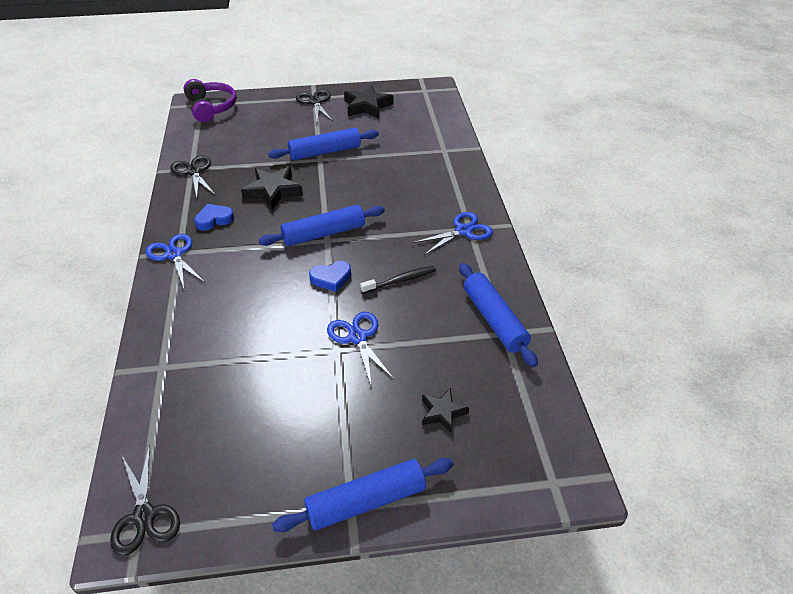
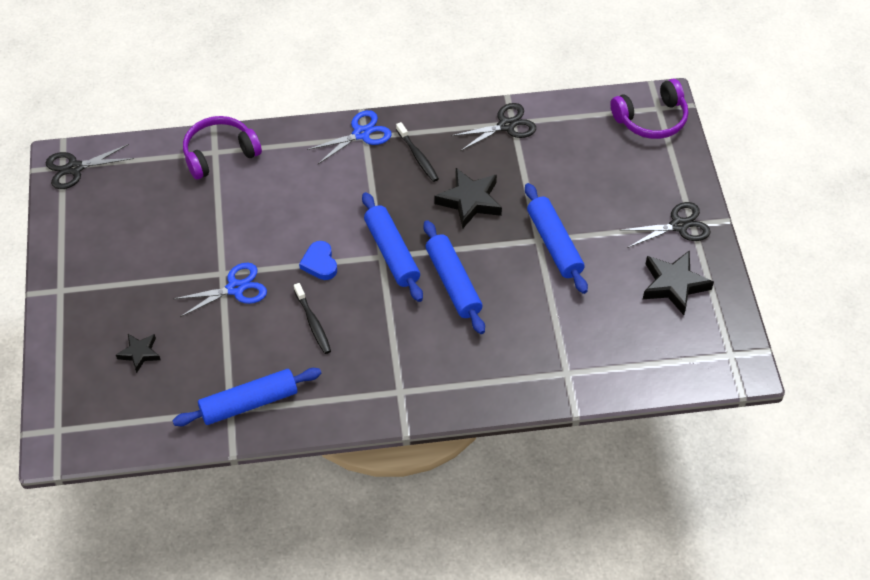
camera: 90 degrees right, 10 degrees up
(166, 362) = (219, 154): none -> purple headphones
(214, 219) = (418, 156): blue heart -> black toothbrush
(366, 501) = (63, 299): blue rolling pin -> blue rolling pin (453, 283)
(463, 231) = (394, 385): blue scissors -> none

